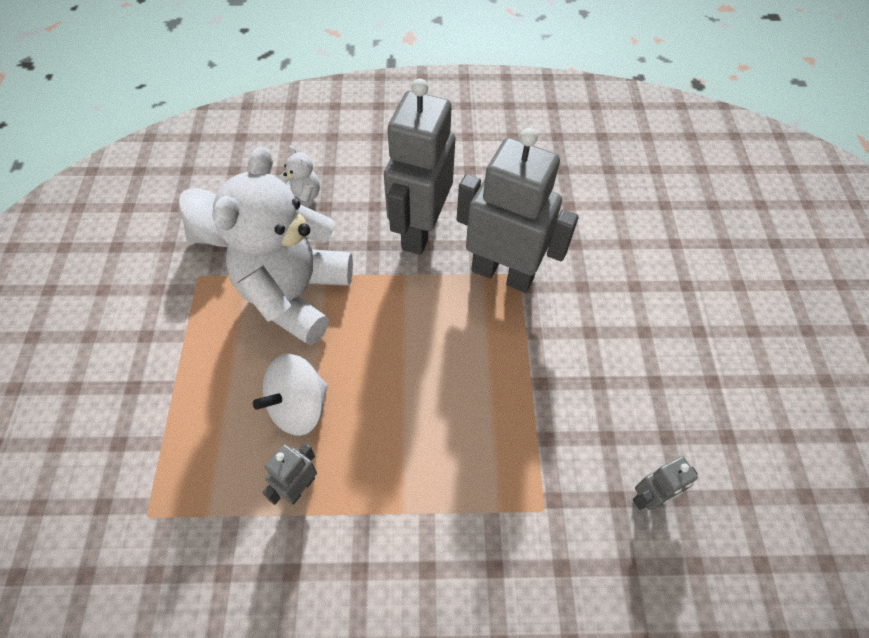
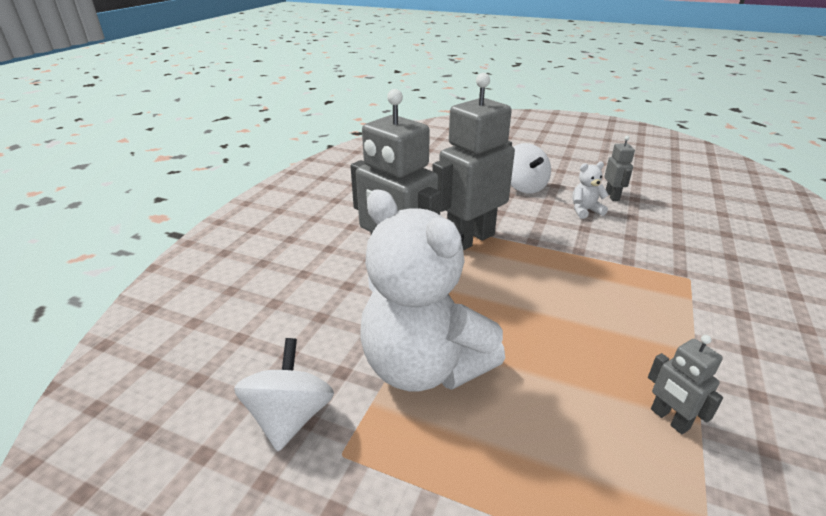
camera: 65 degrees left, 25 degrees down
(298, 407) = (570, 397): white spinning top -> white spinning top (524, 187)
(303, 199) = (297, 330): white teddy bear -> white teddy bear (585, 210)
(649, 498) = (679, 235): grey robot -> grey robot (612, 196)

